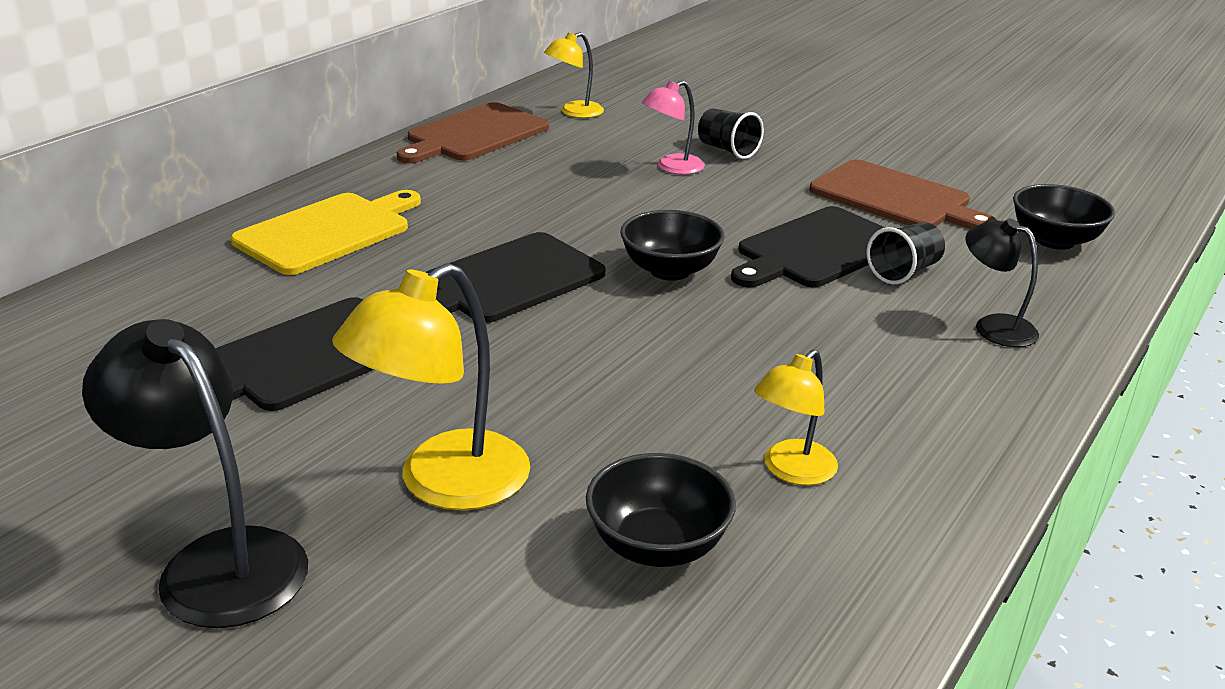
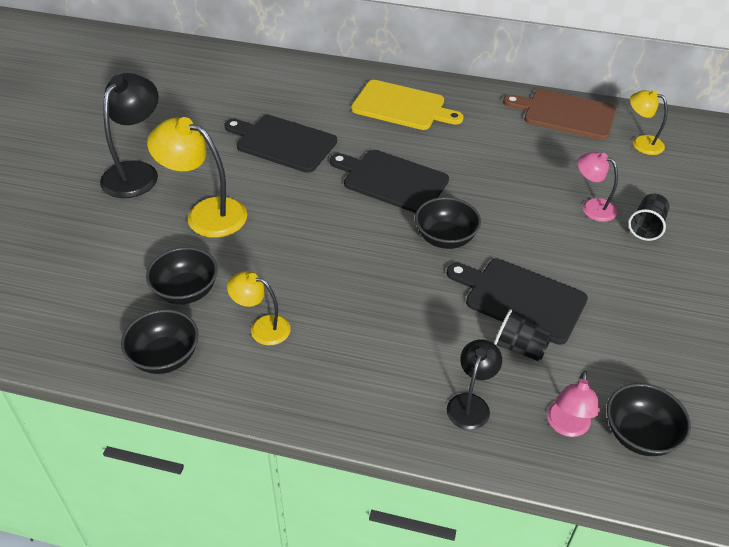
camera: 70 degrees right, 15 degrees up
(828, 601) = (165, 357): none -> black bowl
(895, 198) = (640, 329): brown cutting board -> none
(1039, 276) = (567, 427): none -> pink lamp

